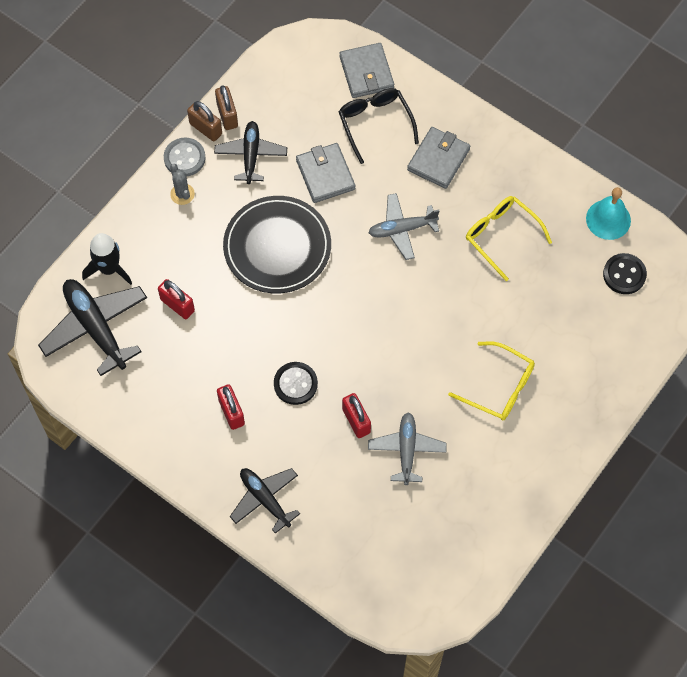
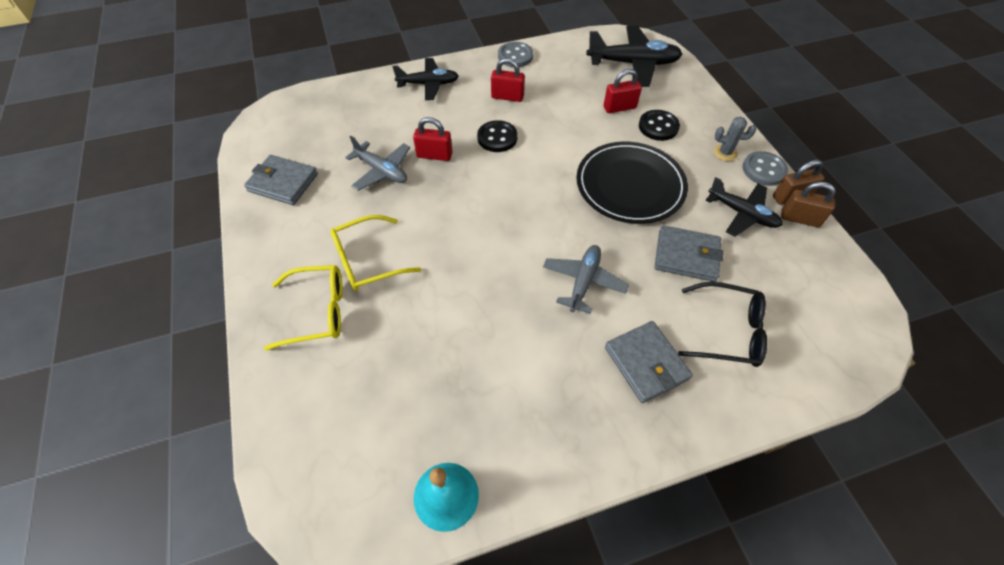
camera: 125 degrees right, 10 degrees down
(109, 269) = (679, 88): black rocket -> none
(159, 447) = (515, 56): none -> grey button
(366, 73) = (805, 362): grey wallet -> grey wallet (283, 182)
(501, 236) = (511, 363): yellow glasses -> yellow glasses (317, 311)
(624, 274) = (368, 458): black button -> black button (658, 127)

